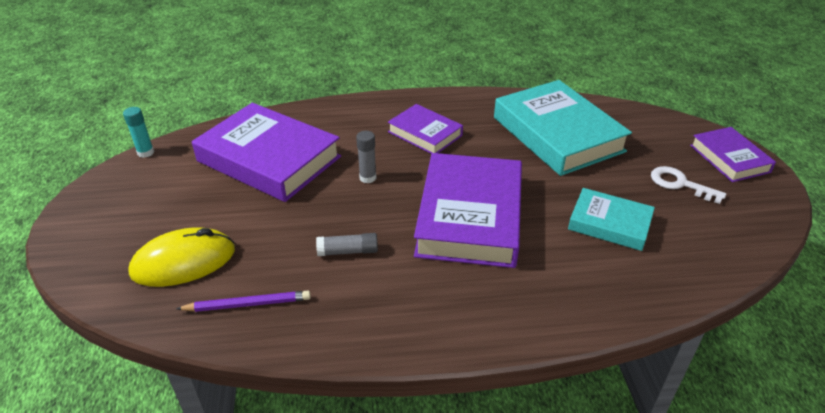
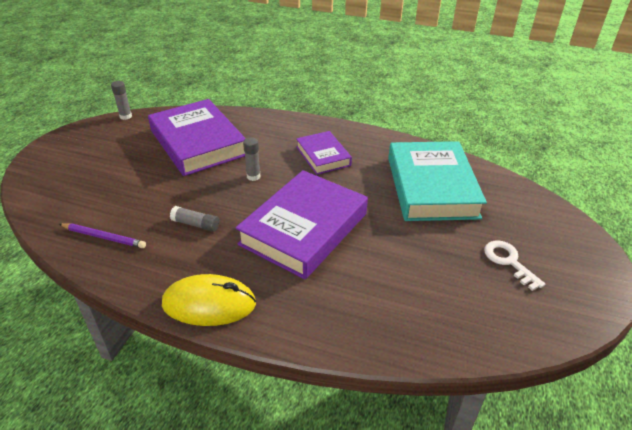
camera: 25 degrees right, 0 degrees up
(146, 152) = (126, 116): turquoise glue stick -> grey glue stick
(183, 261) = (90, 195): yellow mouse -> yellow mouse (209, 304)
(609, 224) = (413, 273): turquoise book -> none
(729, 158) = (579, 255): purple book -> none

